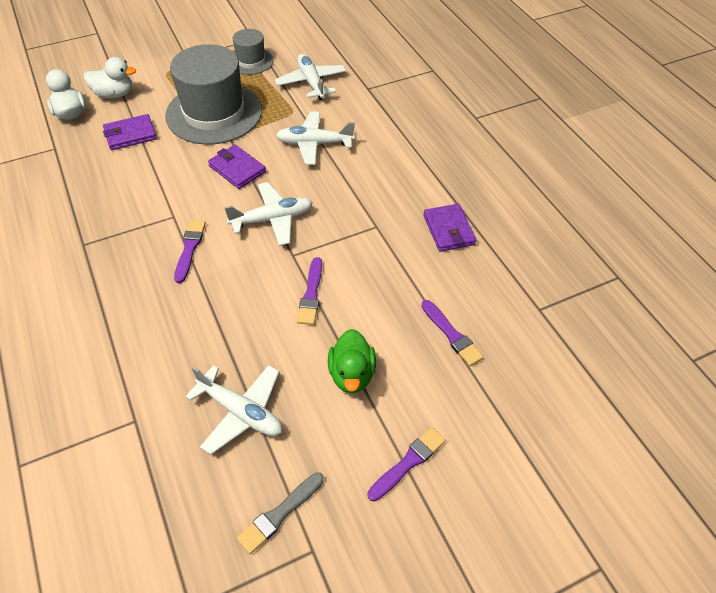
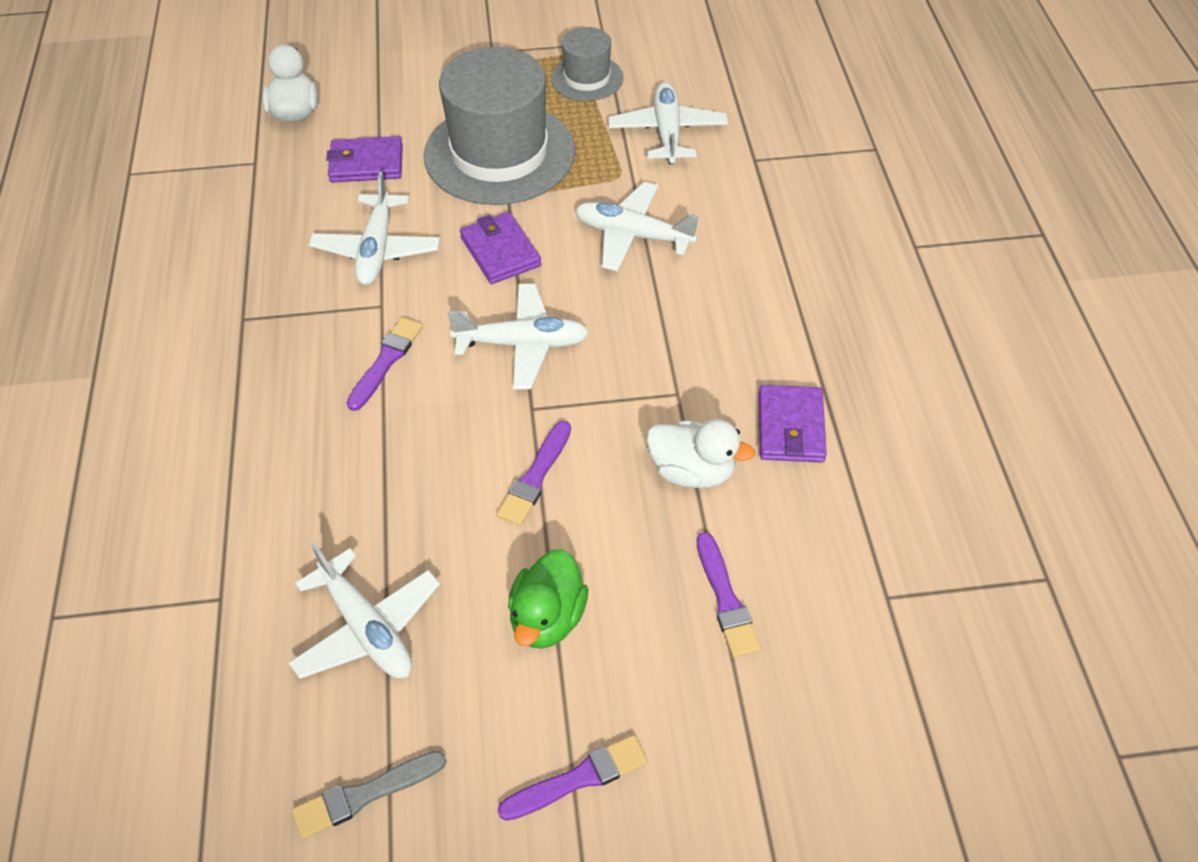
camera: 20 degrees right, 0 degrees up
(114, 94) = (366, 94): white duck -> white duck (692, 471)
(157, 184) = (377, 249): none -> white plane

